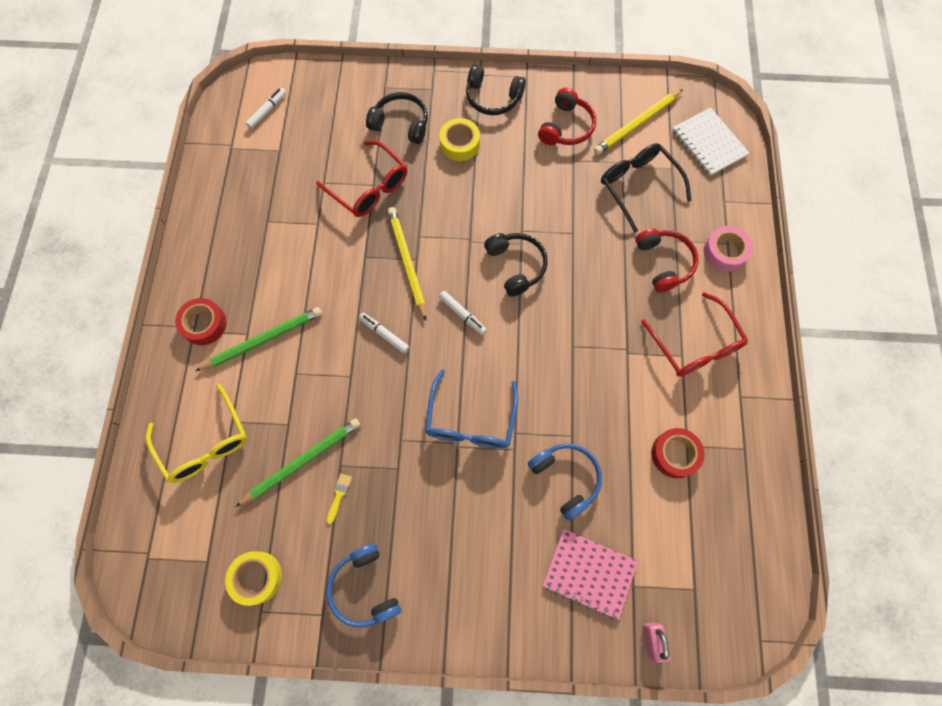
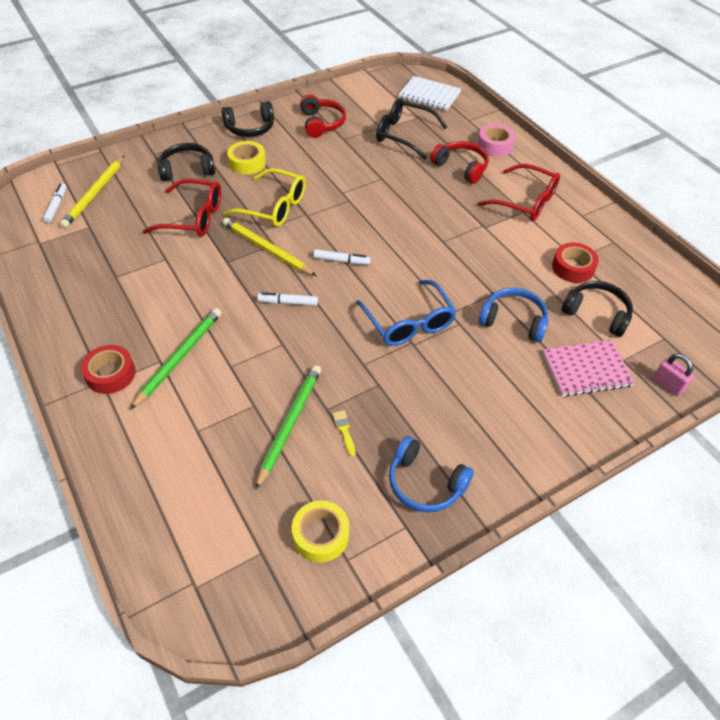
camera: 35 degrees left, 20 degrees down
(205, 443) = (183, 460): yellow glasses -> yellow glasses (274, 207)
(516, 266) = (357, 214): black headphones -> black headphones (597, 314)
(637, 124) = (371, 103): yellow pencil -> yellow pencil (95, 194)

